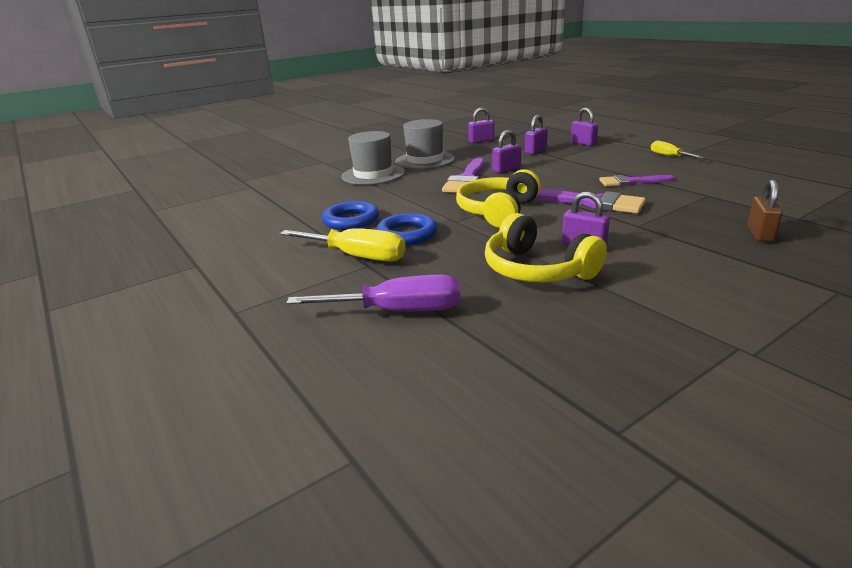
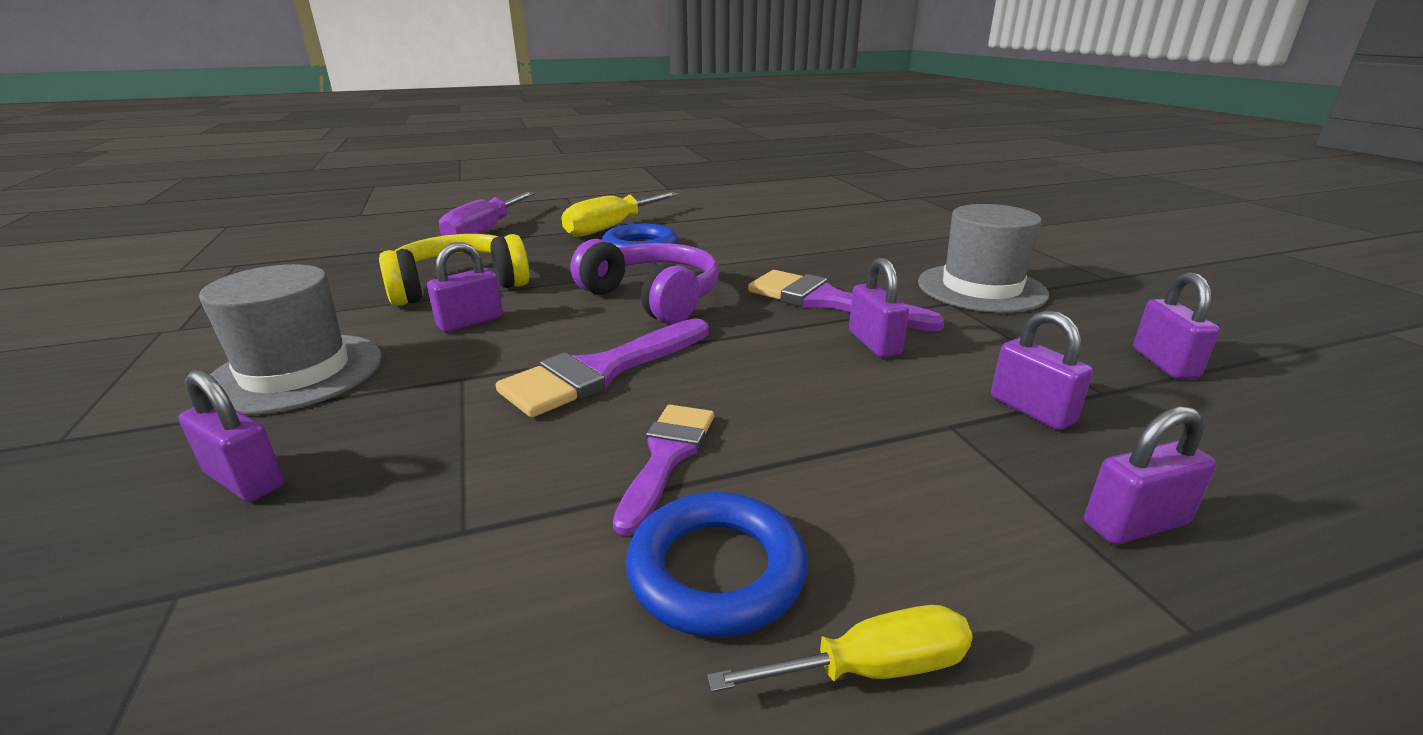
camera: 105 degrees right, 0 degrees up
(351, 220) = (715, 230): blue ring -> blue ring (716, 571)
(373, 174) = (904, 250): grey hat -> grey hat (296, 373)
(498, 211) = (652, 298): yellow headphones -> purple headphones
(760, 234) = (245, 480): brown padlock -> purple padlock

